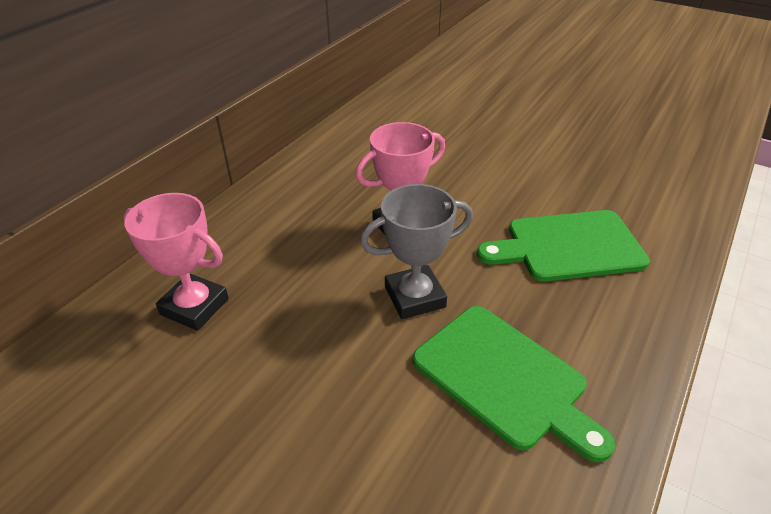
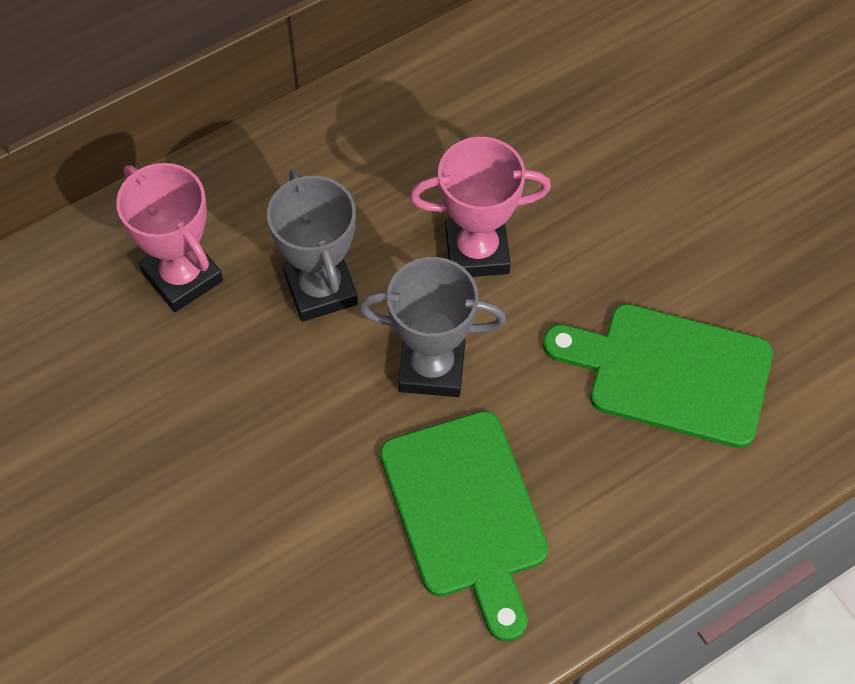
camera: 25 degrees right, 20 degrees up
(306, 279) = (321, 289): none -> grey trophy

